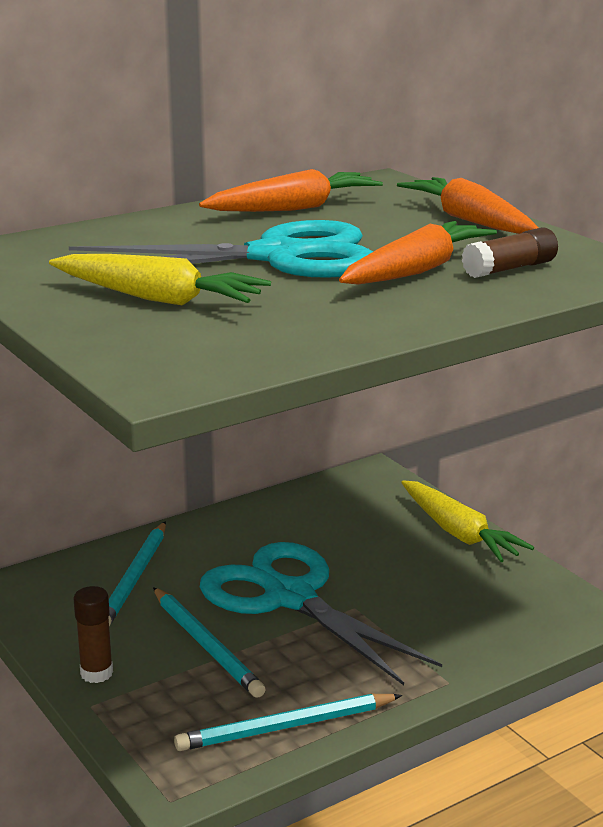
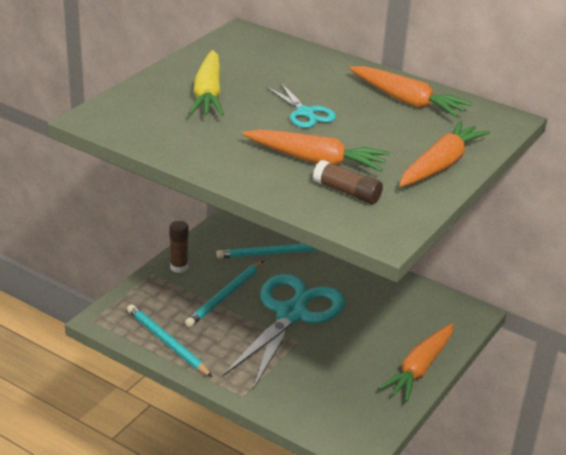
camera: 65 degrees right, 10 degrees up
(277, 257) = (305, 113): turquoise scissors -> turquoise scissors, size x0.48
(459, 533) = (419, 369): yellow carrot -> orange carrot

